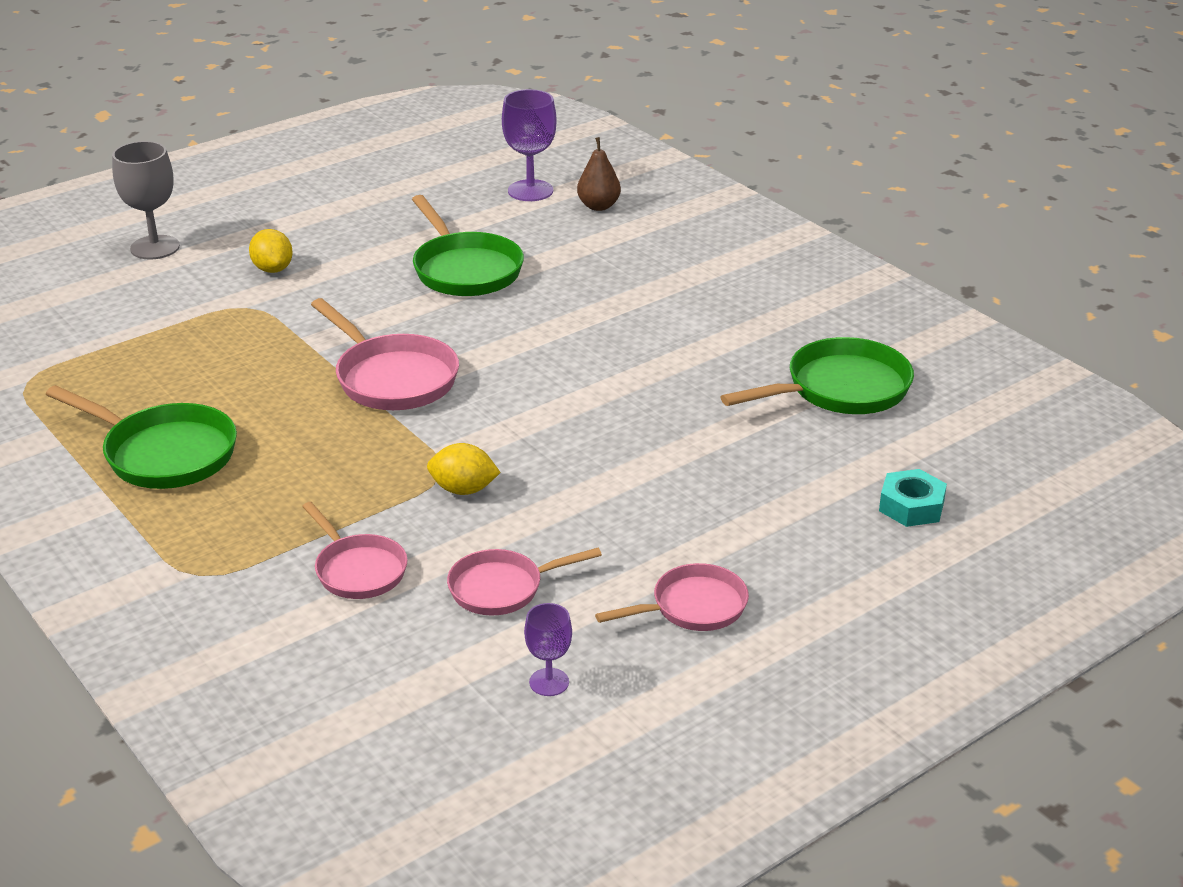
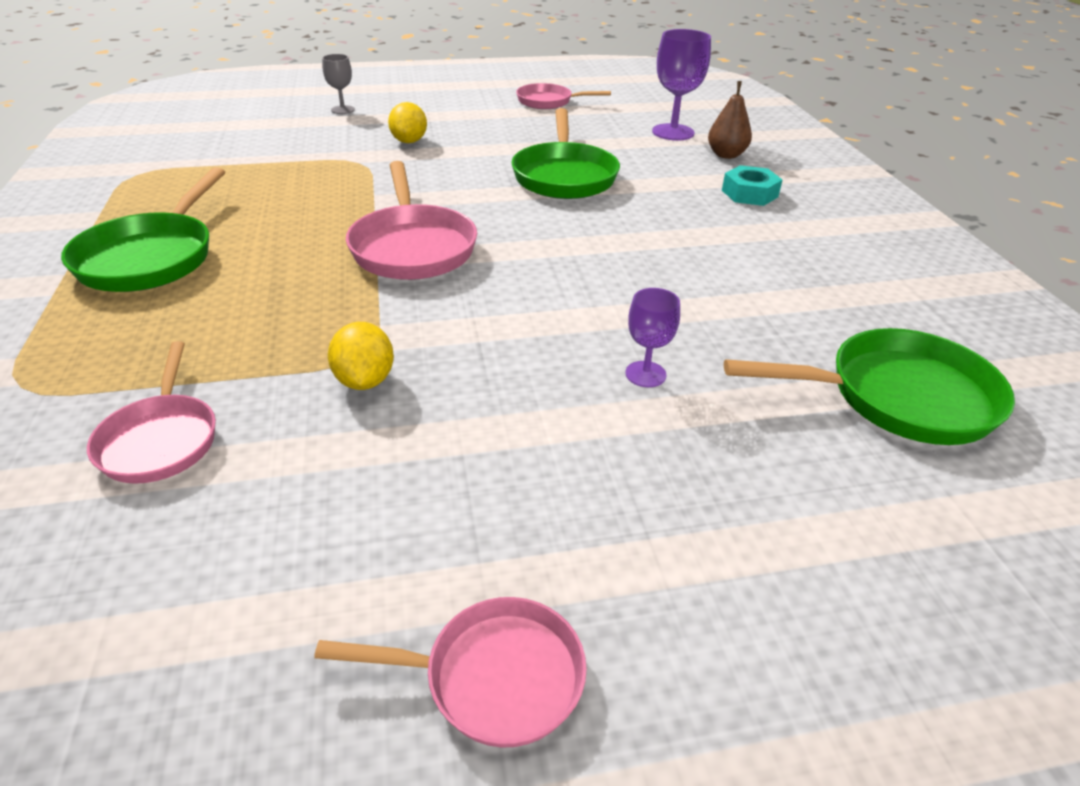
camera: 25 degrees right, 5 degrees up
(155, 247) = (343, 110): grey goblet -> grey goblet, size x0.57
(164, 454) = (151, 257): green pan -> green pan turned 45 degrees clockwise
(463, 490) = (365, 380): yellow lemon -> yellow lemon turned 45 degrees clockwise
(502, 588) = (279, 530): pink pan -> pink pan (548, 102)
(549, 682) = (181, 733): purple goblet -> purple goblet (645, 374)
(911, 506) = (941, 621): turquoise nut -> turquoise nut (749, 193)

